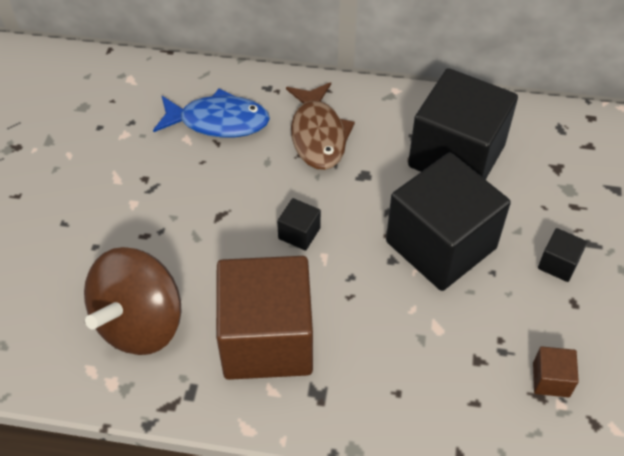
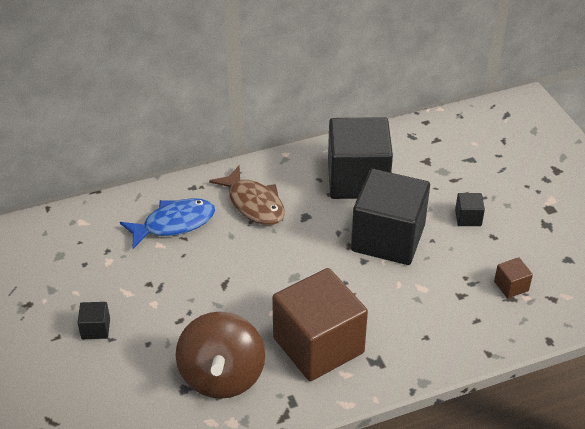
camera: 30 degrees left, 10 degrees down
(299, 233) = (289, 271): black cube -> black cube (95, 329)

